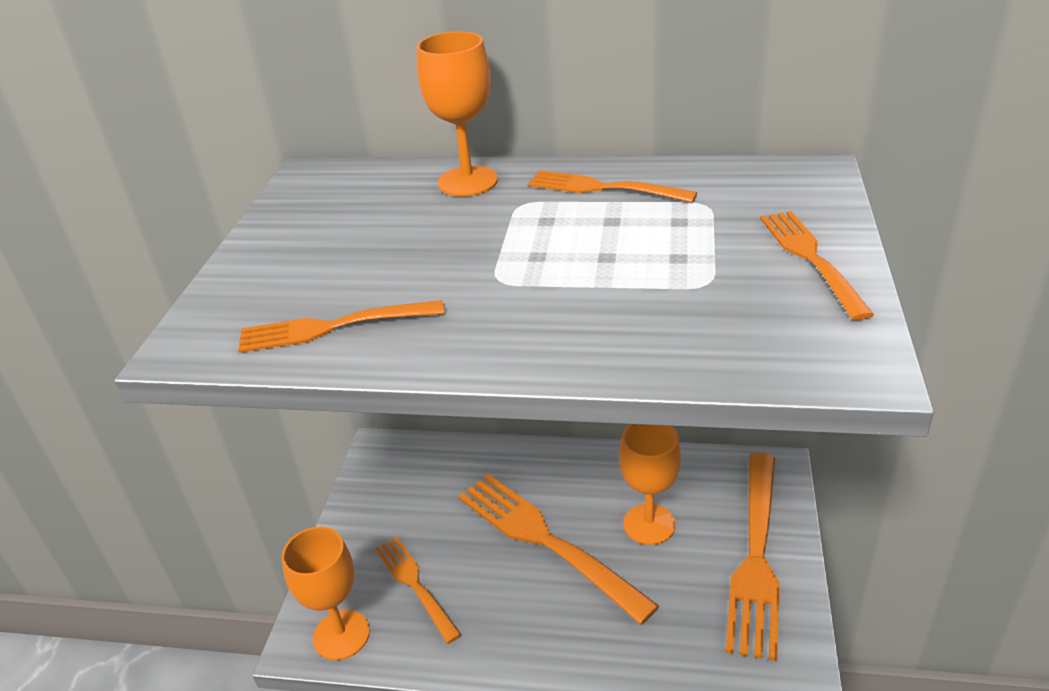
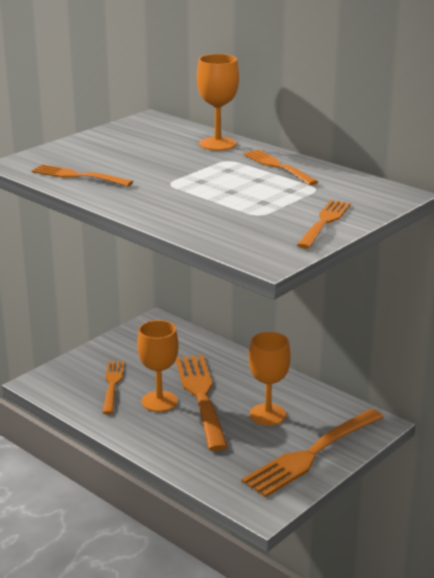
camera: 30 degrees right, 10 degrees down
(341, 635) = (56, 388): orange goblet -> orange goblet (159, 401)

